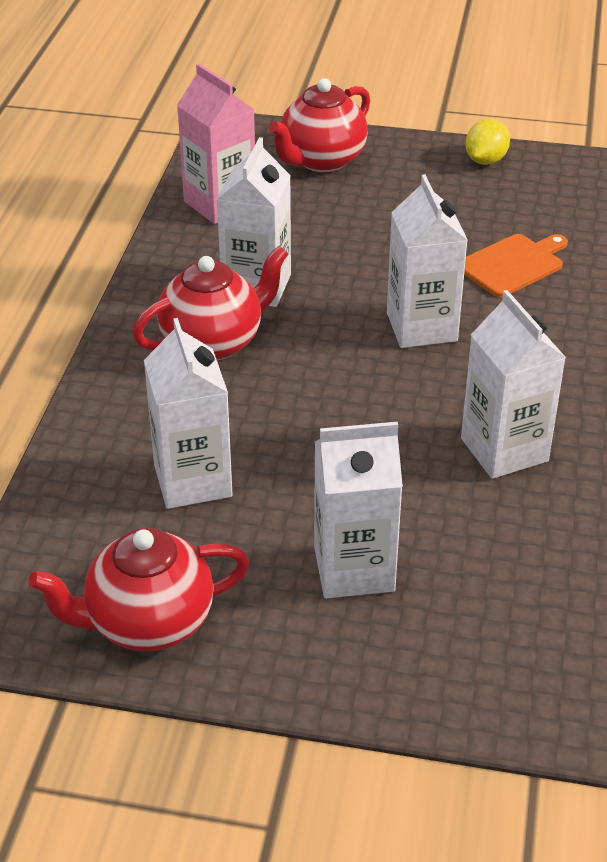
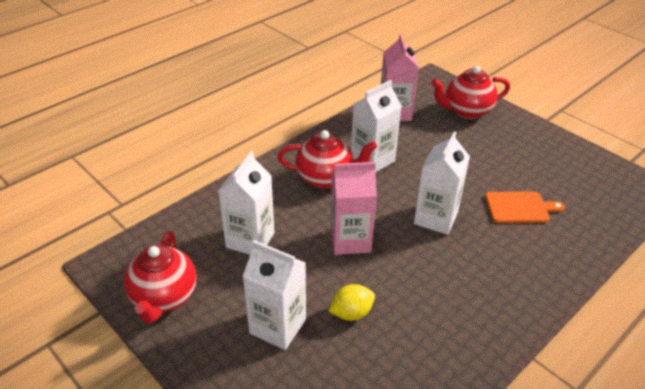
camera: 35 degrees right, 0 degrees up
(148, 623) = (164, 297): red teapot -> red teapot turned 105 degrees counterclockwise
(337, 410) = (350, 240): none -> pink carton
(485, 160) = (558, 145): yellow lemon -> yellow lemon (351, 313)
(504, 450) = (416, 306): white carton -> none

